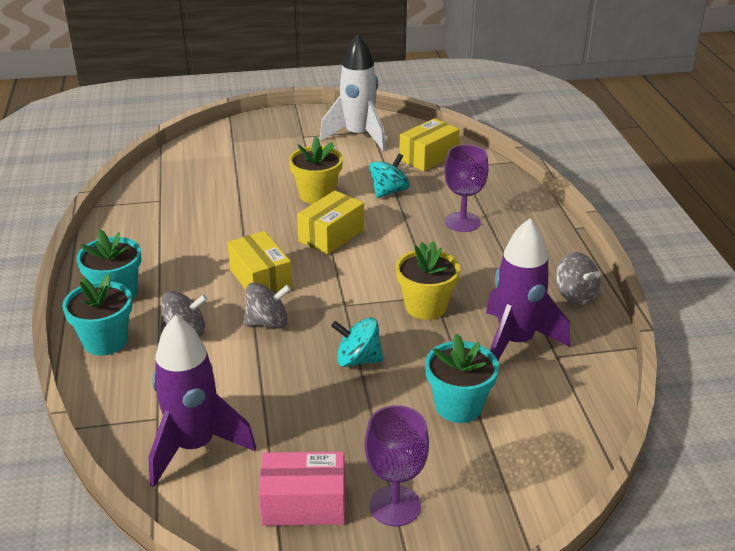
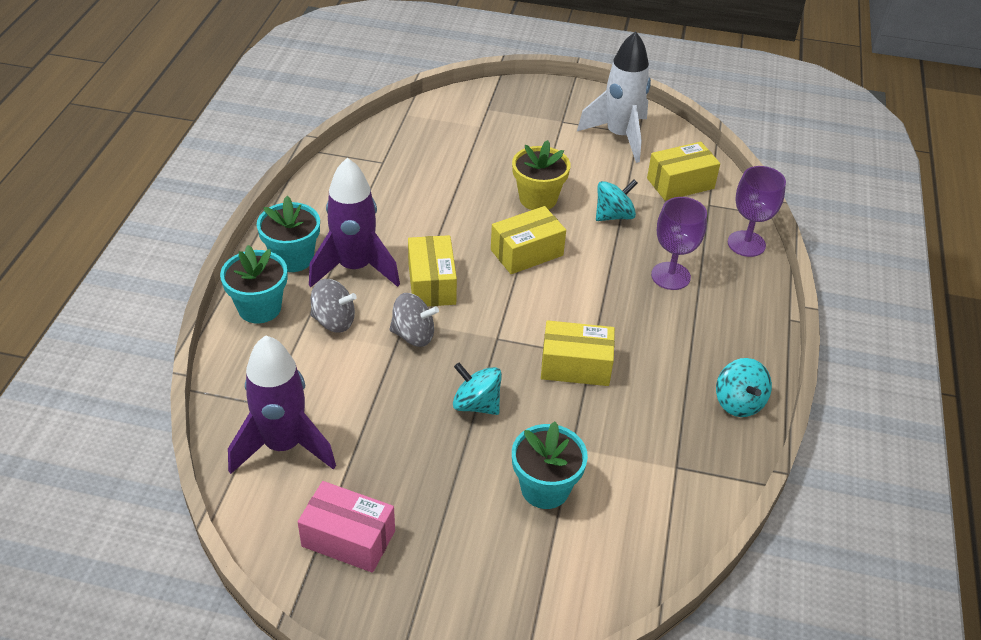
camera: 20 degrees right, 10 degrees up
(395, 506) = (427, 571): purple goblet -> purple goblet (746, 244)
(426, 307) = (575, 366): yellow flower pot -> yellow box
(515, 342) = (643, 437): purple rocket -> purple rocket (355, 268)
(575, 295) = (738, 402): grey spinning top -> turquoise spinning top

